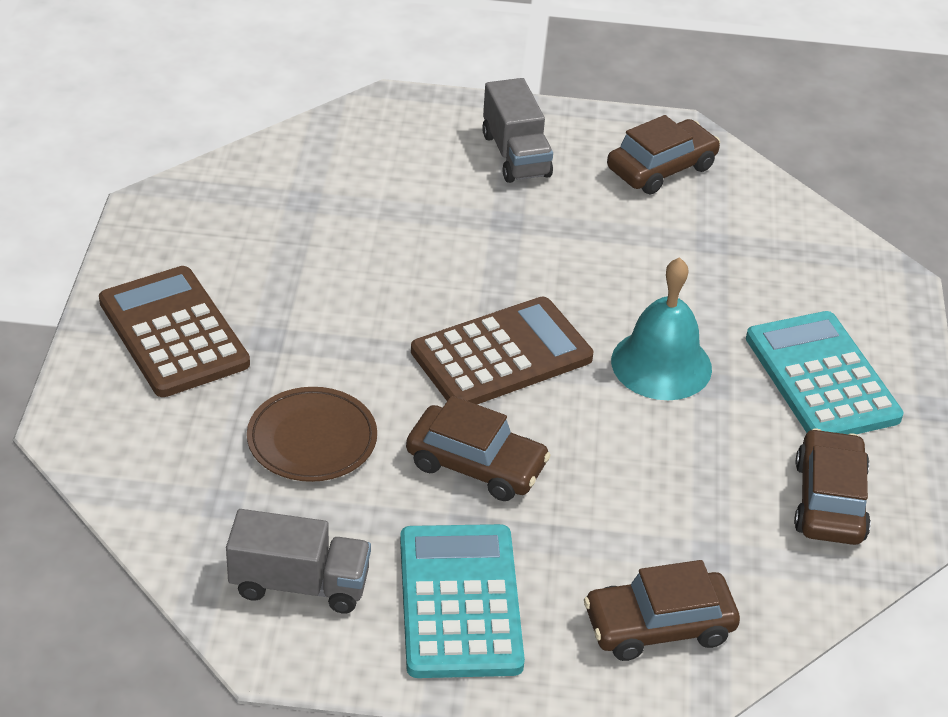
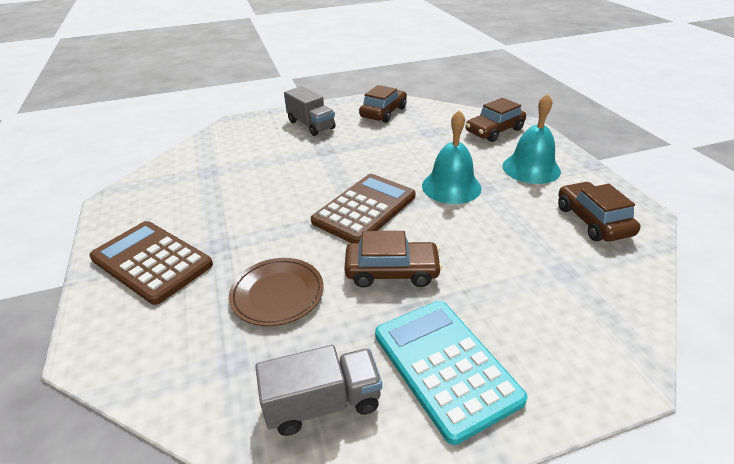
camera: 20 degrees left, 5 degrees down
(659, 626) = (578, 328): brown car -> brown car (494, 131)
(822, 378) = (531, 168): turquoise calculator -> turquoise bell

